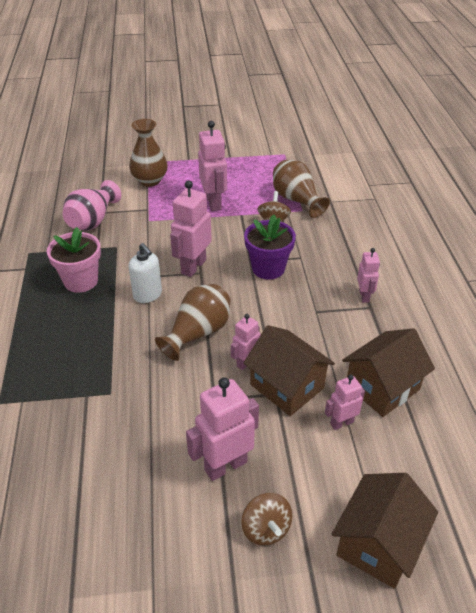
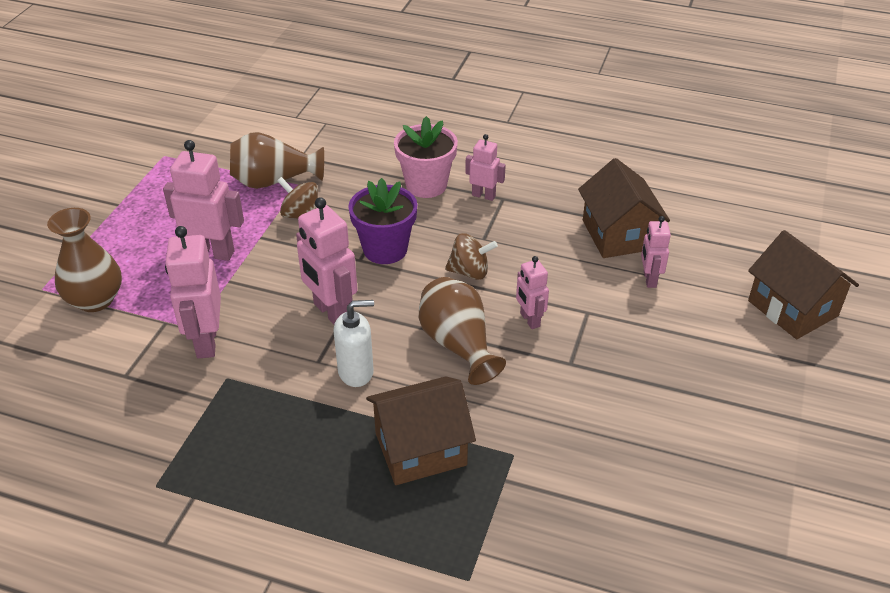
camera: 65 degrees left, 0 degrees up
(81, 281) = (275, 435): pink flower pot -> pink flower pot (426, 185)
(93, 221) = (139, 389): pink vase -> none
(225, 465) = (666, 383): pink robot -> pink robot (206, 341)
(266, 529) = (753, 377): brown spinning top -> brown spinning top (470, 272)
(287, 386) = (582, 300): brown house -> brown house (420, 449)

